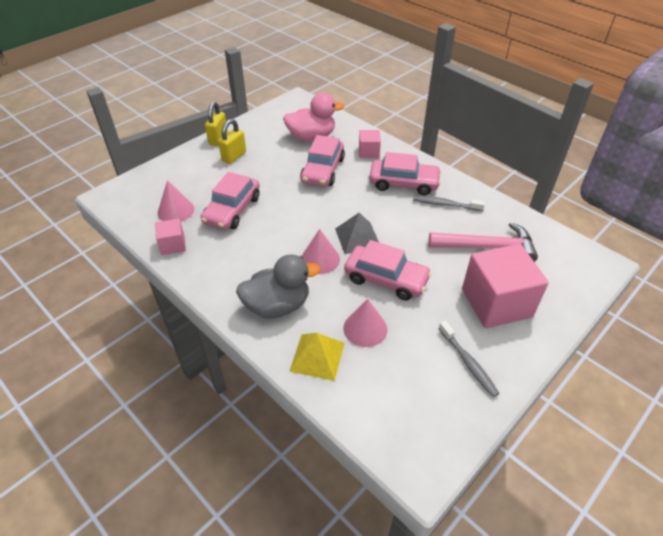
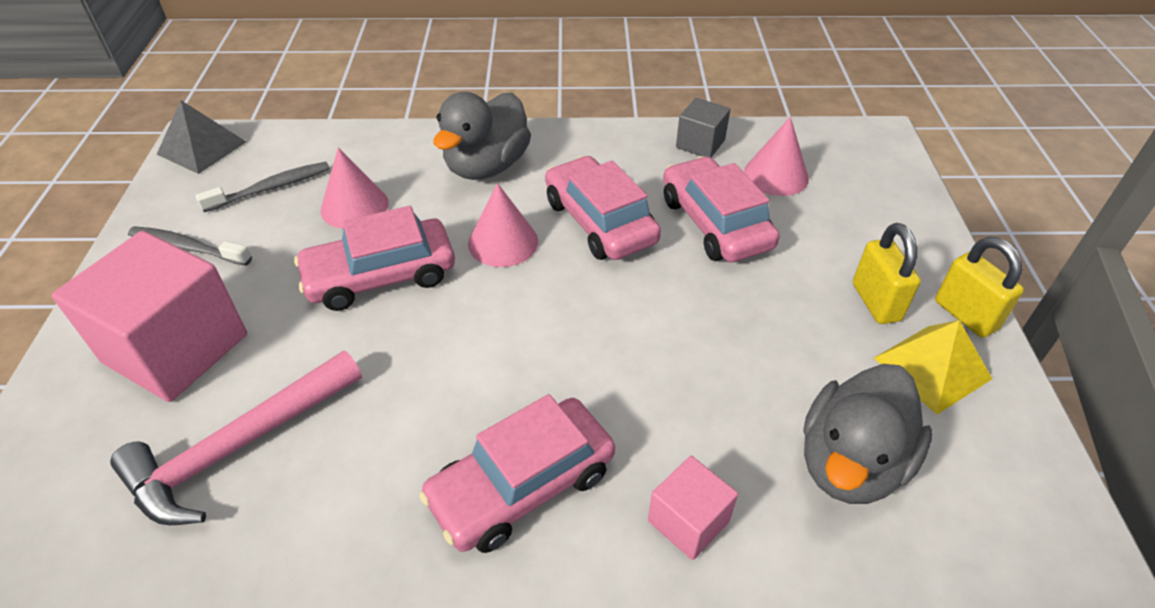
camera: 135 degrees right, 0 degrees up
(173, 245) = (700, 144): pink cube -> grey cube
(311, 137) = (850, 463): pink duck -> grey duck
(317, 356) = (384, 154): yellow pyramid -> yellow pyramid (932, 368)
(323, 170) = (704, 392): pink car -> pink car (600, 221)
(357, 238) = (486, 306): grey pyramid -> grey pyramid (202, 148)
(445, 204) = (388, 494): grey toothbrush -> grey toothbrush (271, 188)

